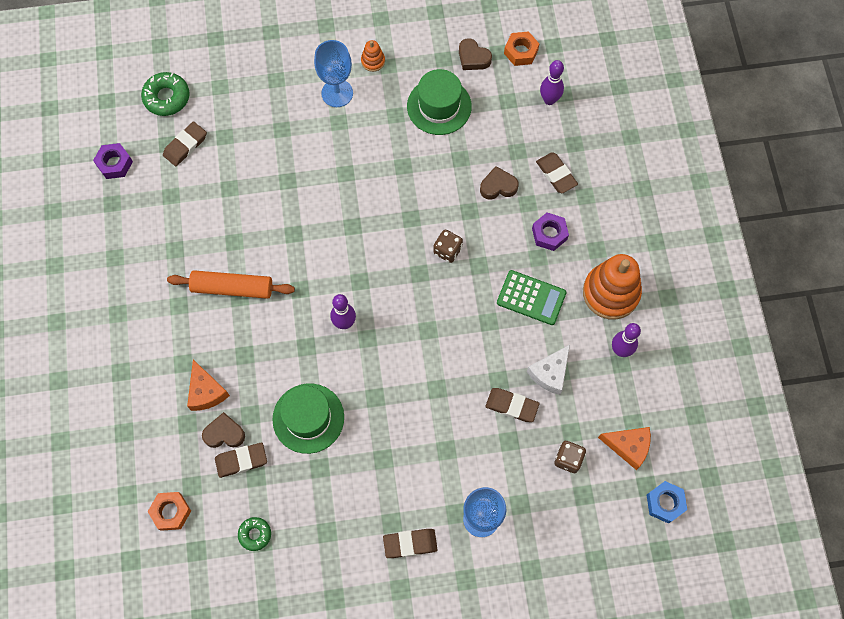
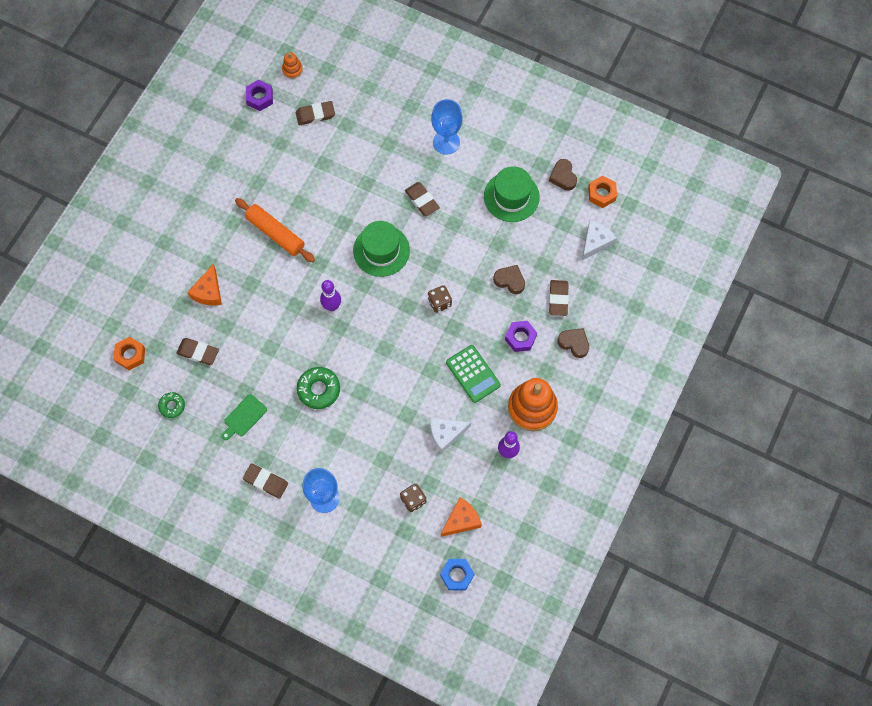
camera: 35 degrees right, 0 degrees up
(167, 97) = (327, 73): green donut -> green donut (319, 389)
(224, 433) = (200, 327): brown heart -> brown heart (574, 343)
(308, 418) = (261, 354): green hat -> green hat (381, 250)
(338, 494) = (244, 417): none -> green cutting board
(373, 61) = (489, 135): orange stacking toy -> orange stacking toy (292, 70)
(512, 406) = (402, 438): brown eraser -> brown eraser (422, 200)
(549, 100) = (595, 242): purple bowling pin -> white cheese
(628, 446) = (461, 520): orange cheese -> orange cheese turned 90 degrees counterclockwise

